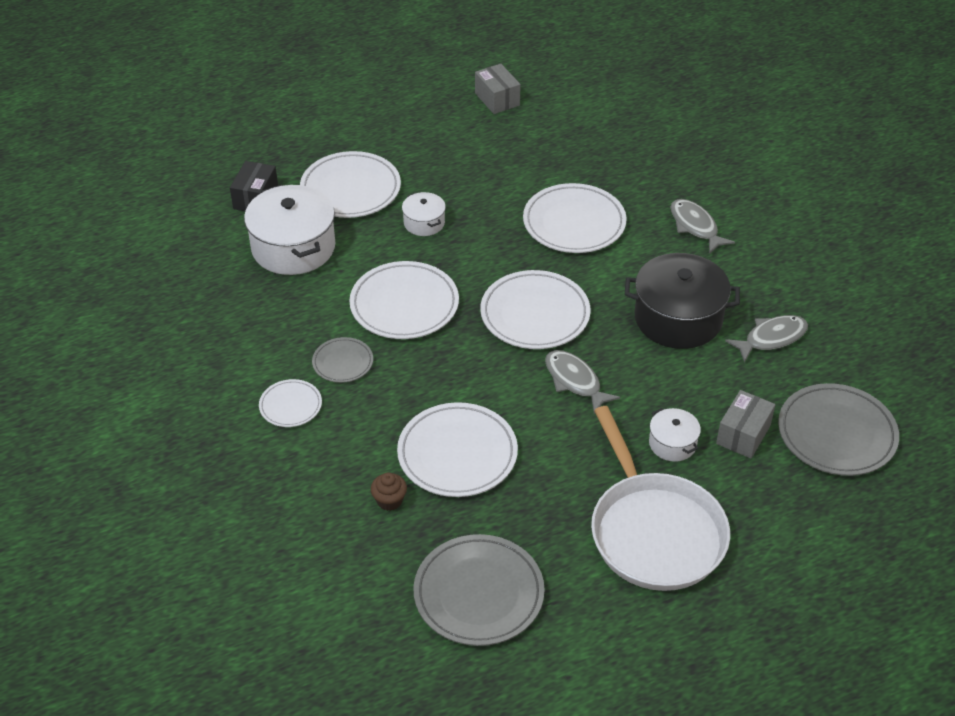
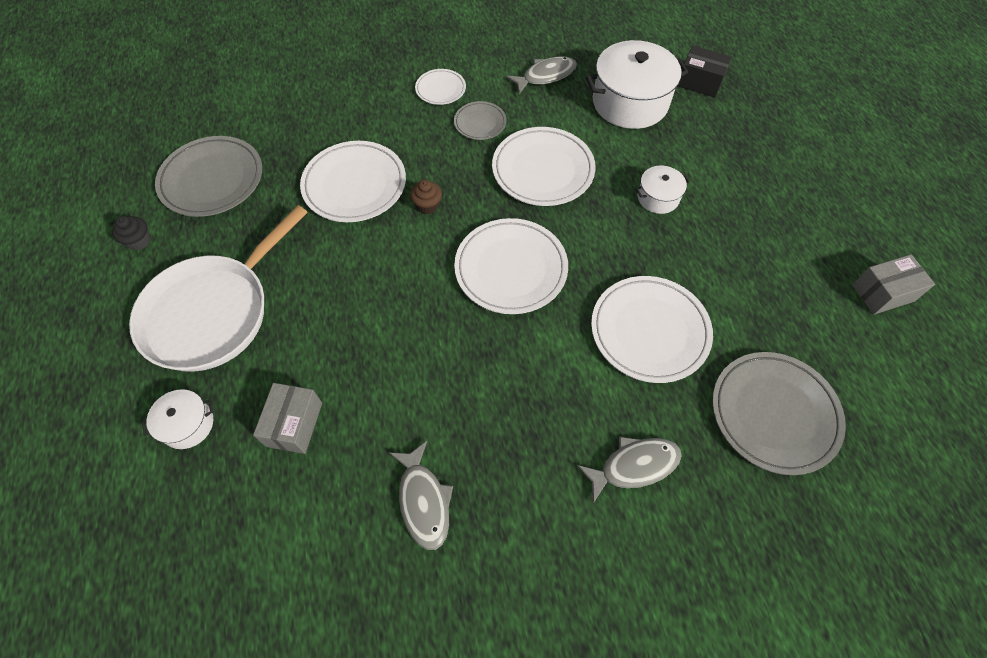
camera: 100 degrees right, 15 degrees up
(350, 189) = (712, 147): white plate -> none
(389, 500) = (323, 137): brown cupcake -> brown cupcake (427, 205)
(575, 381) = (412, 286): grey fish -> grey fish (545, 76)
(586, 636) = (139, 241): none -> black cupcake
(654, 532) = (213, 312): white pan -> white pan turned 45 degrees counterclockwise
(672, 443) = (307, 353): white pot -> white pot (188, 424)
(678, 318) = (478, 403): black pot -> none
(743, 434) = (294, 424): grey box -> grey box turned 60 degrees clockwise
(836, 434) = (259, 528): grey plate -> grey plate (774, 414)

